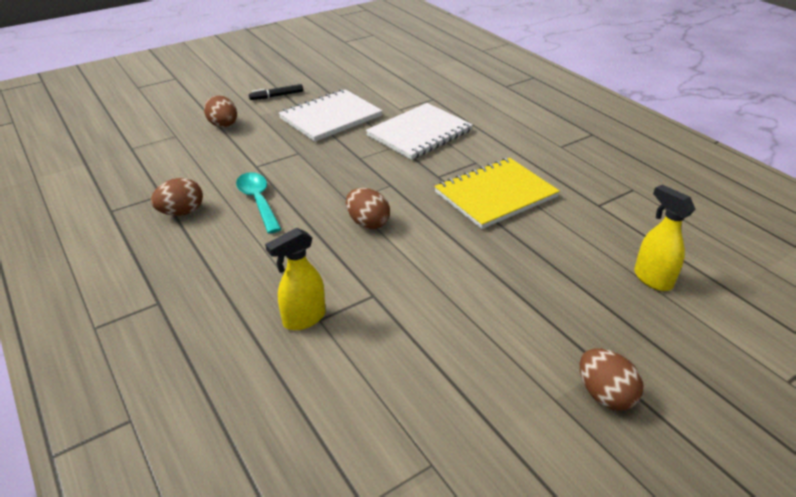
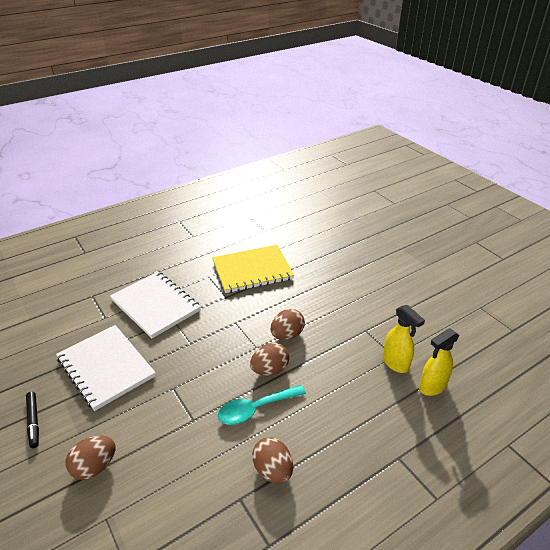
camera: 90 degrees left, 0 degrees up
(495, 195) = (252, 270): yellow notebook -> yellow notebook turned 75 degrees counterclockwise
(604, 395) = (419, 250): brown egg -> brown egg (270, 370)
(652, 279) = (333, 224): yellow spray bottle -> yellow spray bottle (432, 387)

